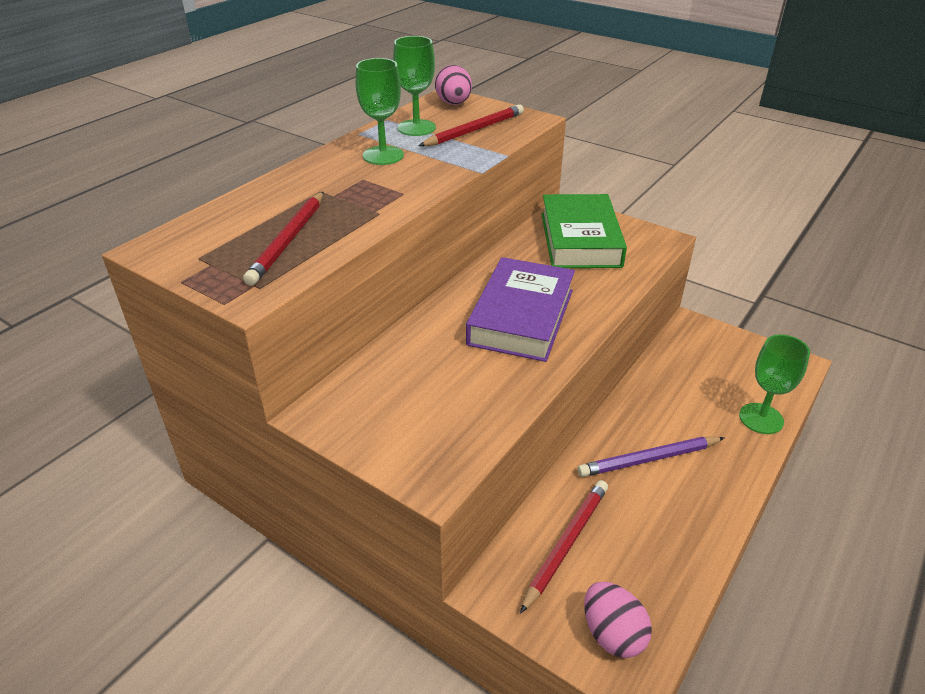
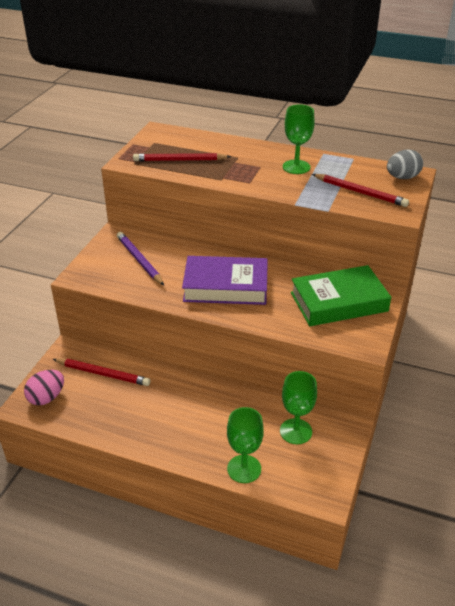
camera: 75 degrees right, 0 degrees up
(416, 128) = (347, 171): green goblet -> green goblet (295, 431)
(453, 103) = (402, 177): pink egg -> grey egg
(648, 459) = (180, 405): purple pencil -> purple pencil (139, 260)

